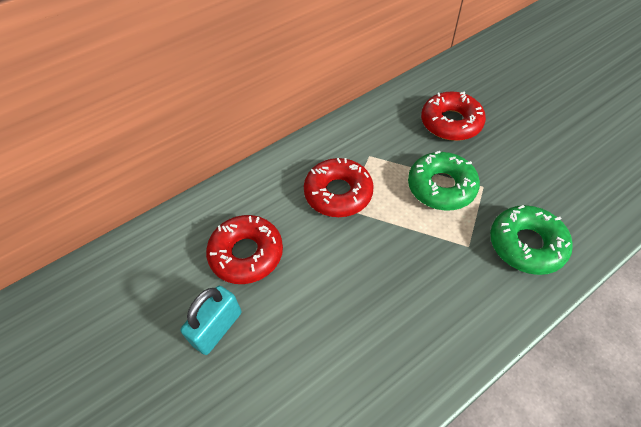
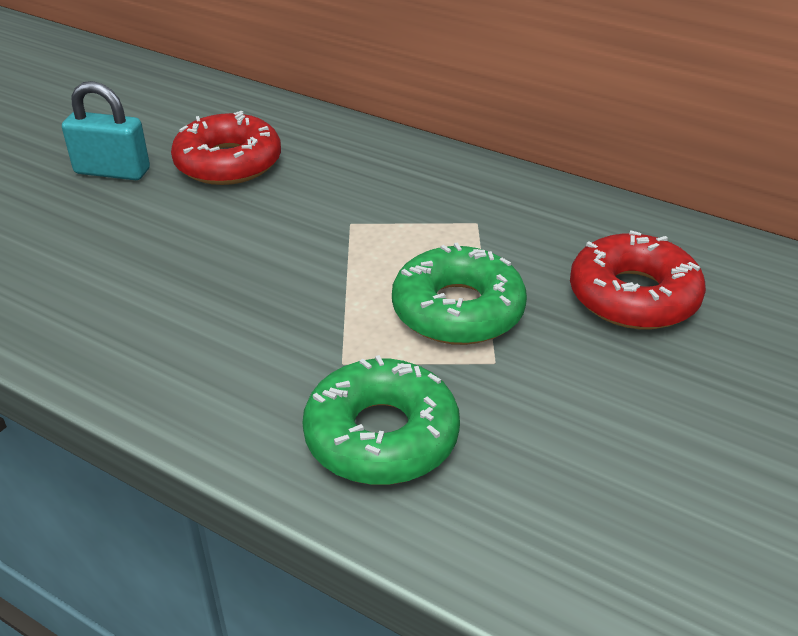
camera: 65 degrees right, 15 degrees down
(338, 193) = (376, 209): red donut -> none

